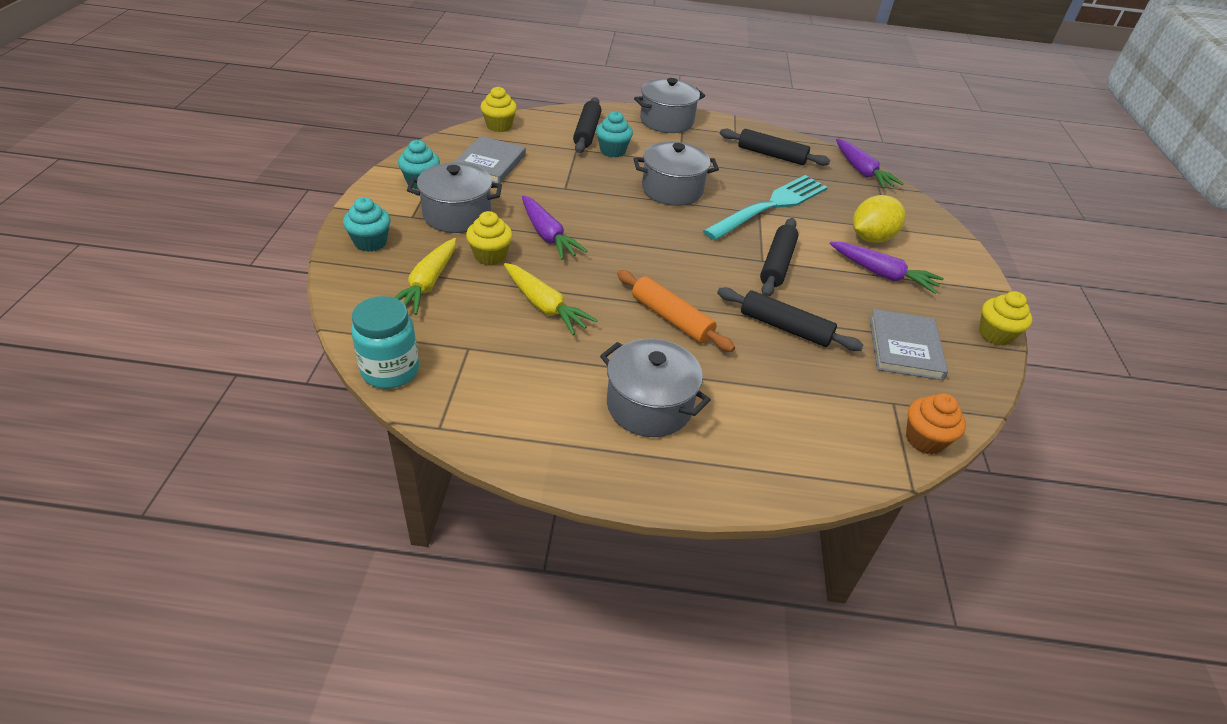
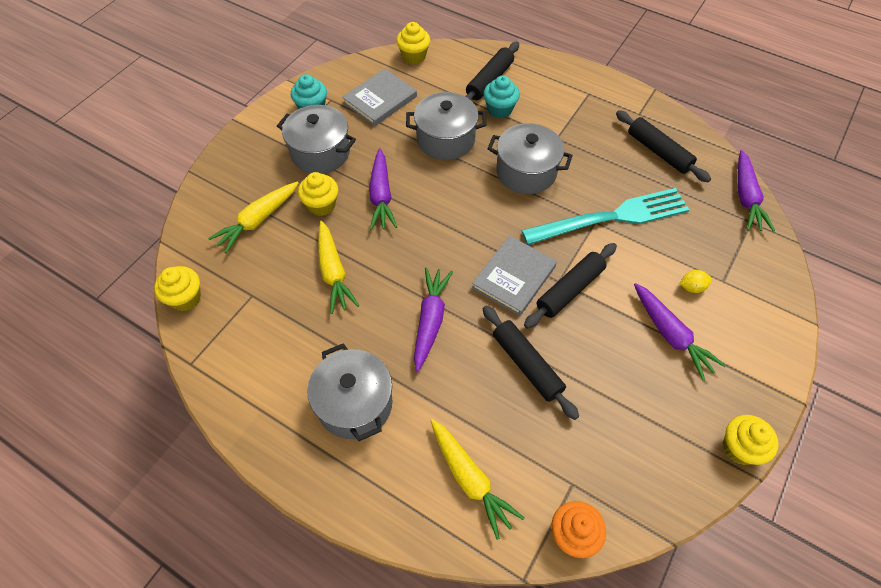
camera: 30 degrees right, 15 degrees up
(370, 242) = (239, 164): turquoise cupcake -> none
(390, 371) = (185, 298): turquoise jar -> yellow cupcake
(666, 121) = (577, 83): grey pot -> grey pot (445, 139)
(671, 318) = (430, 320): orange rolling pin -> purple carrot
(806, 429) = (470, 479): none -> yellow carrot
(871, 238) = (692, 287): yellow lemon -> yellow lemon, size x0.48
(905, 347) = (629, 428): grey book -> grey book (514, 277)

